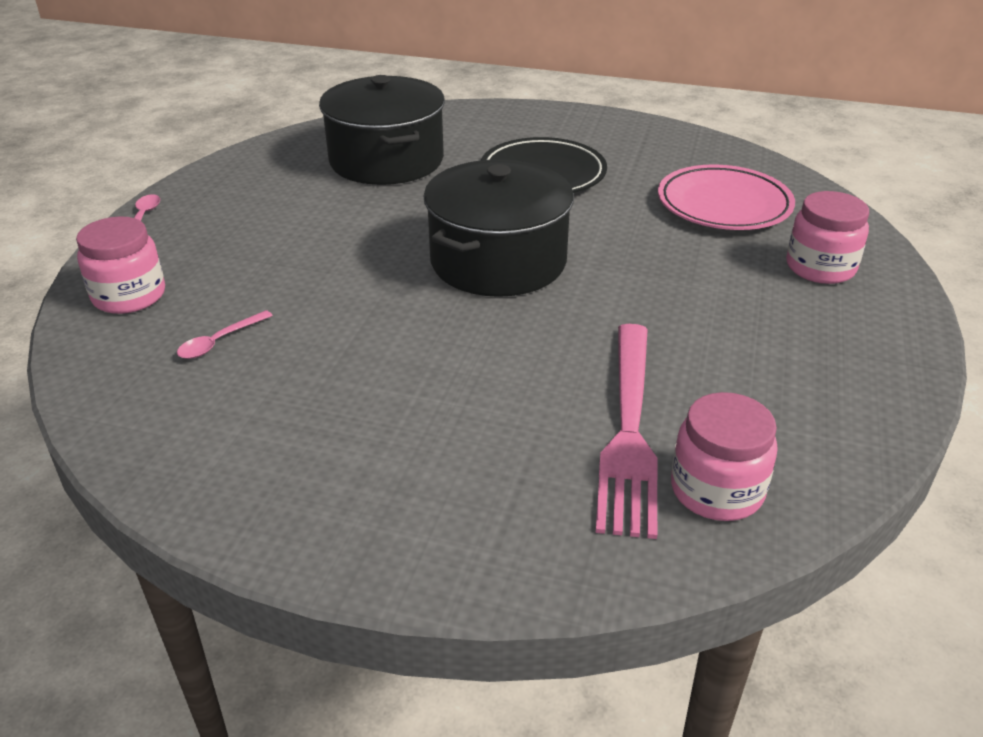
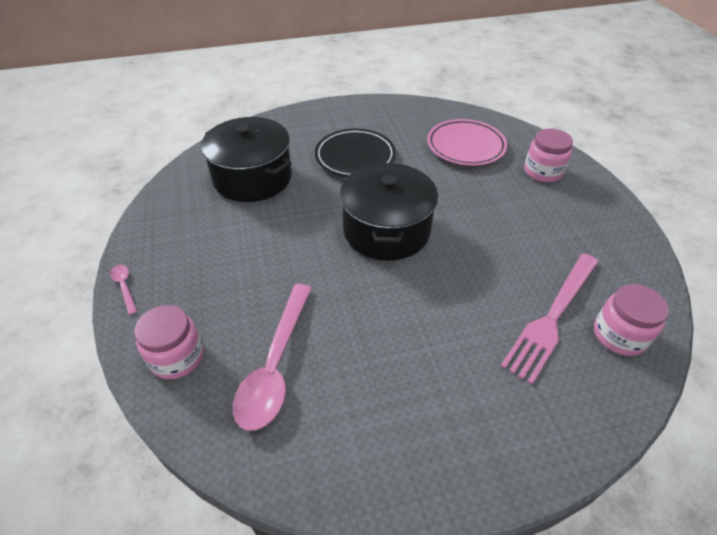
camera: 30 degrees left, 10 degrees up
(219, 341) = (275, 365): pink spoon -> pink spoon, size x2.29
(629, 432) = (552, 318): pink fork -> pink fork turned 60 degrees clockwise

